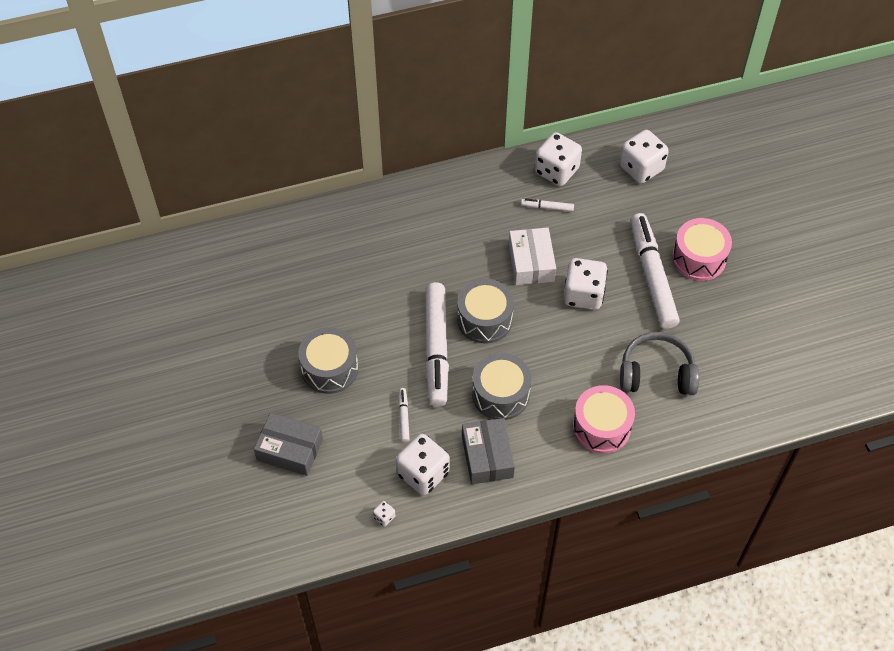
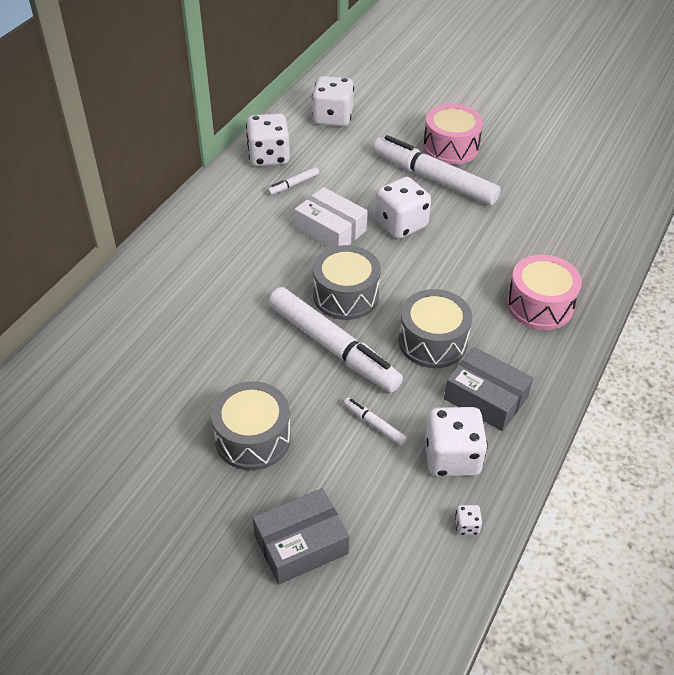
camera: 45 degrees left, 10 degrees down
(656, 373) = (526, 239): grey headphones -> none

